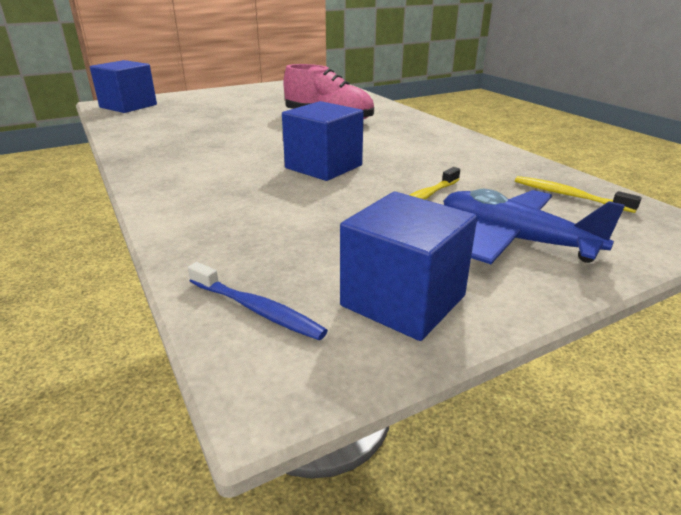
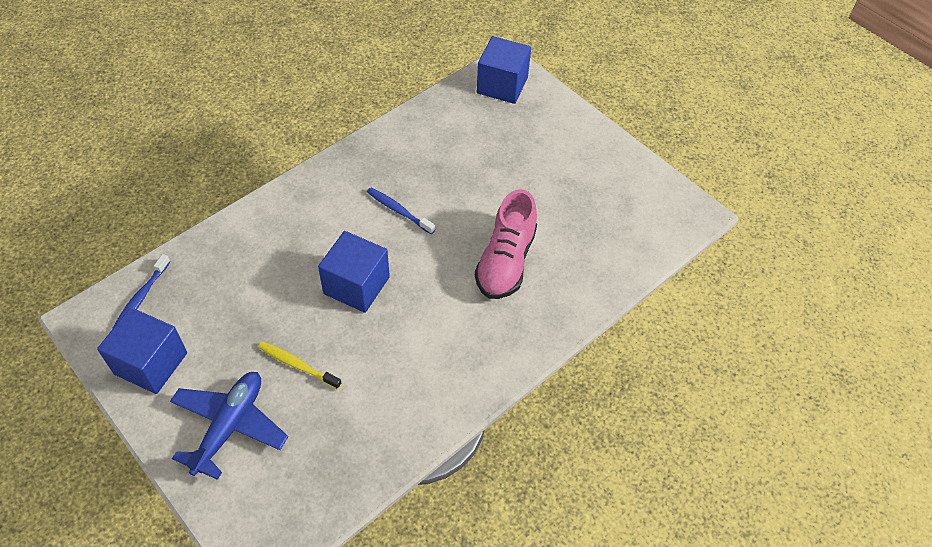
camera: 75 degrees right, 25 degrees up
(238, 146) = (398, 211): none -> blue toothbrush
(568, 196) = (317, 476): yellow toothbrush -> none

